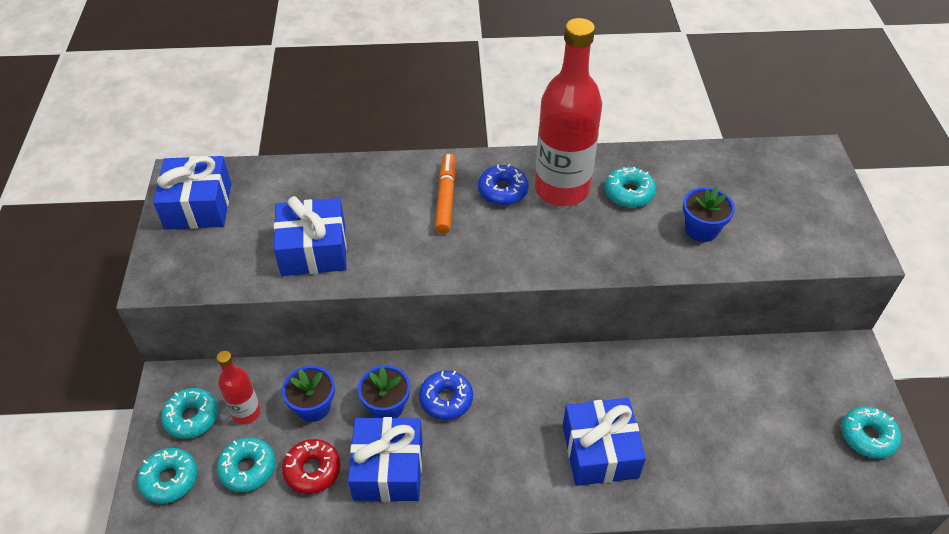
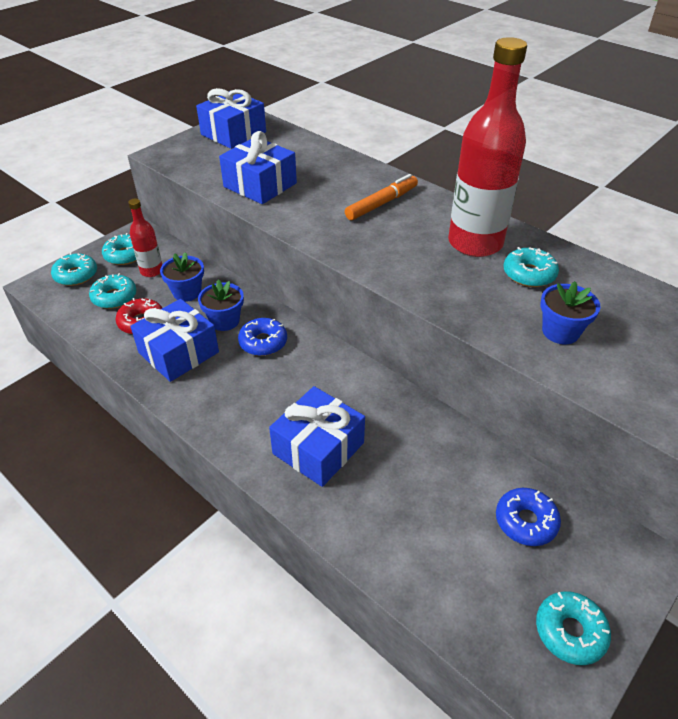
camera: 45 degrees right, 5 degrees down
(502, 191) = (428, 221): blue donut -> blue donut (525, 521)

